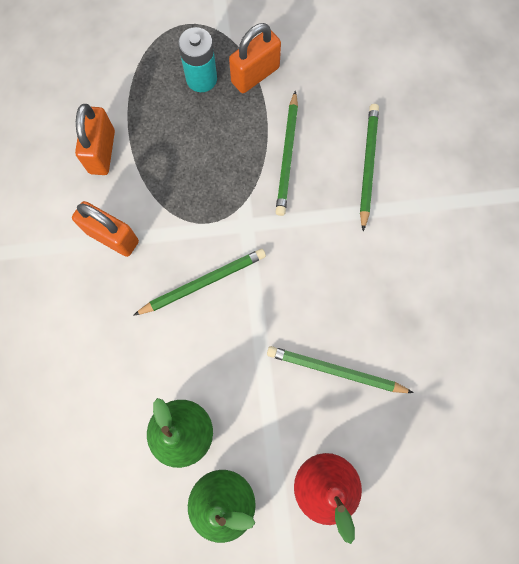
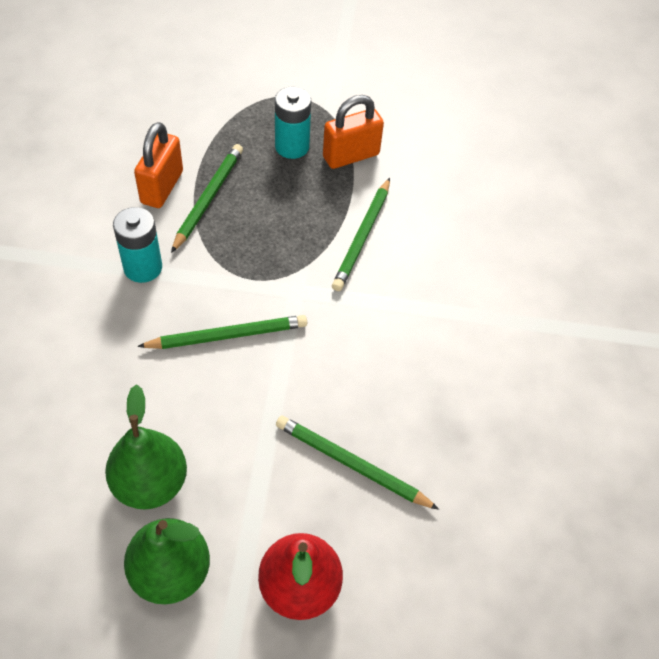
camera: 10 degrees right, 20 degrees down
(112, 237) = (143, 267): orange padlock -> turquoise battery
(368, 166) = (450, 266): green pencil -> green pencil (208, 198)

